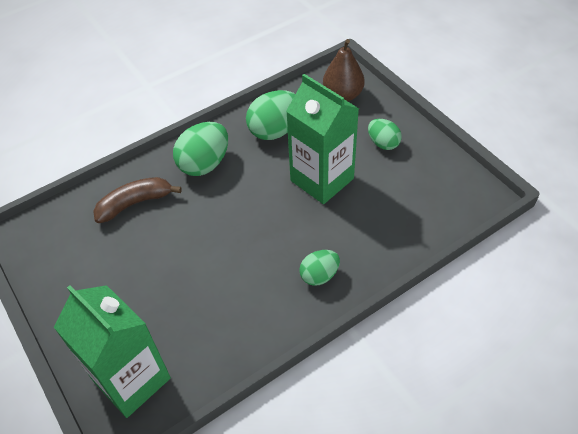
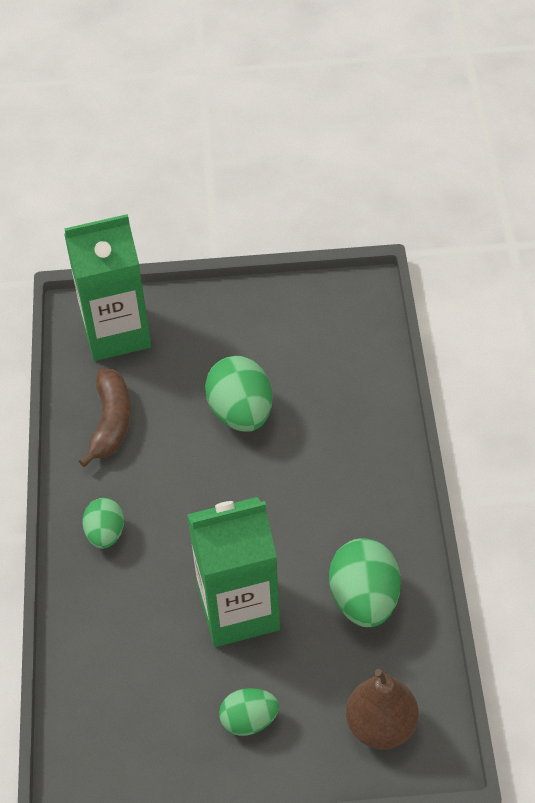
camera: 120 degrees right, 0 degrees up
(135, 203) = (338, 402): brown banana -> brown banana (111, 423)
(204, 164) = (356, 494): green egg -> green egg (241, 413)

